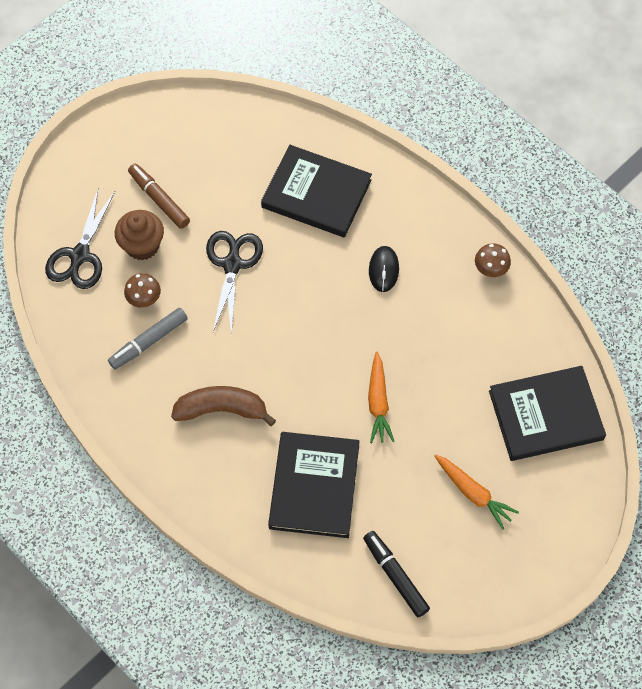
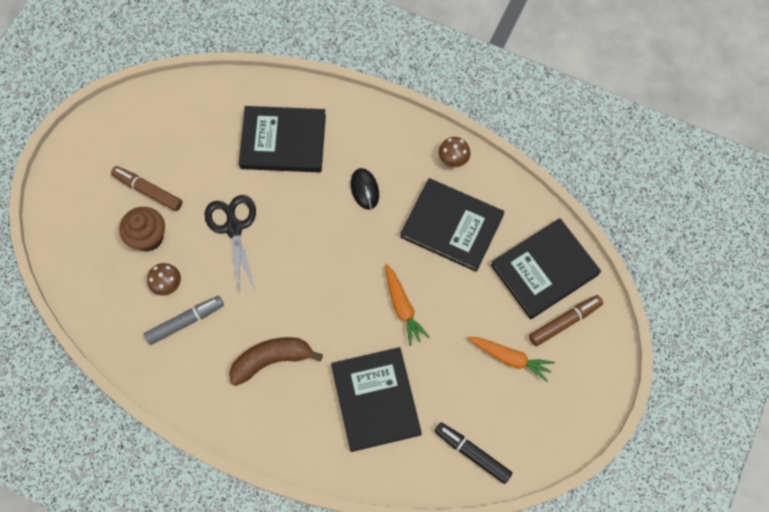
camera: 20 degrees left, 5 degrees up
(80, 255) = (96, 264): black scissors -> none
(149, 342) = (185, 321): grey marker -> grey marker turned 150 degrees counterclockwise
(462, 337) = (452, 226): none -> black book
(547, 476) = (564, 322): none -> brown marker

